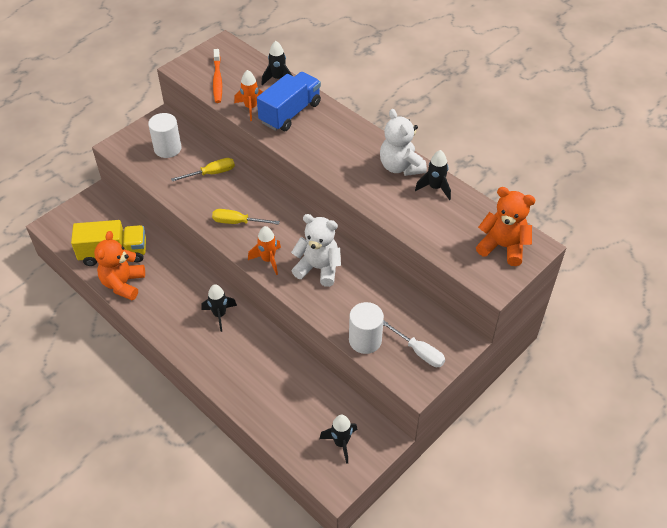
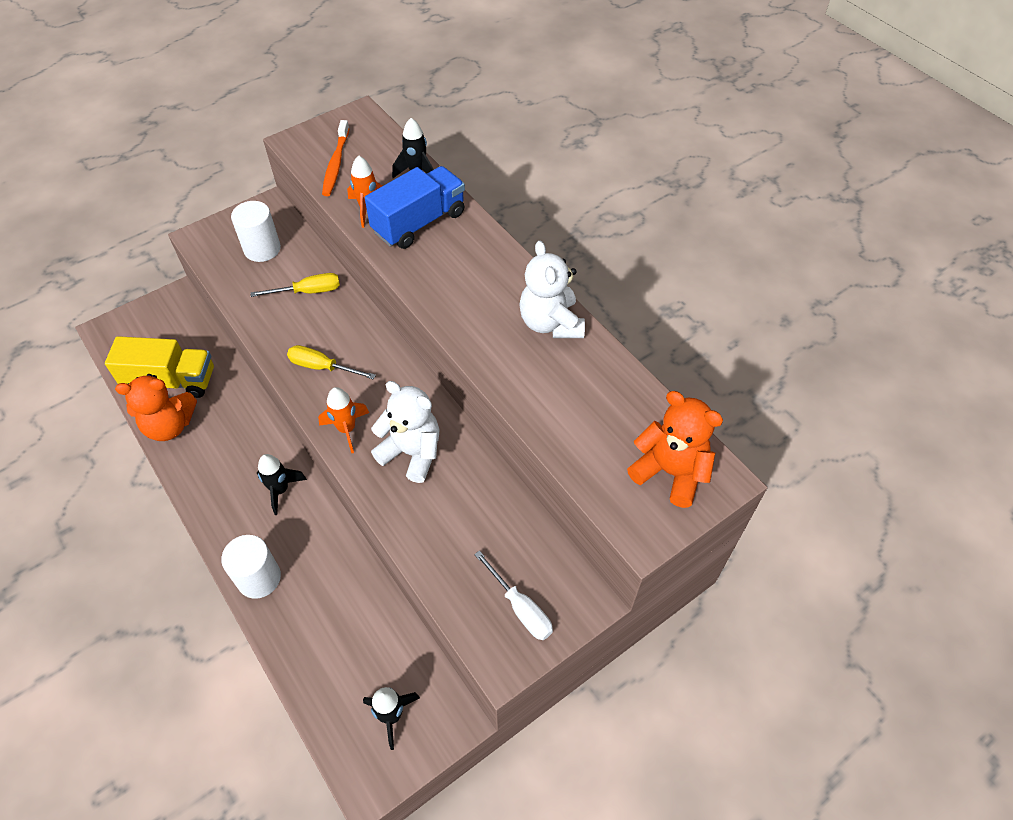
camera: 10 degrees right, 5 degrees up
(123, 284) = (170, 426): orange teddy bear -> orange teddy bear turned 120 degrees counterclockwise
(365, 340) = (447, 576): white cylinder -> white cylinder (259, 578)
(435, 188) = (592, 362): black rocket -> none

